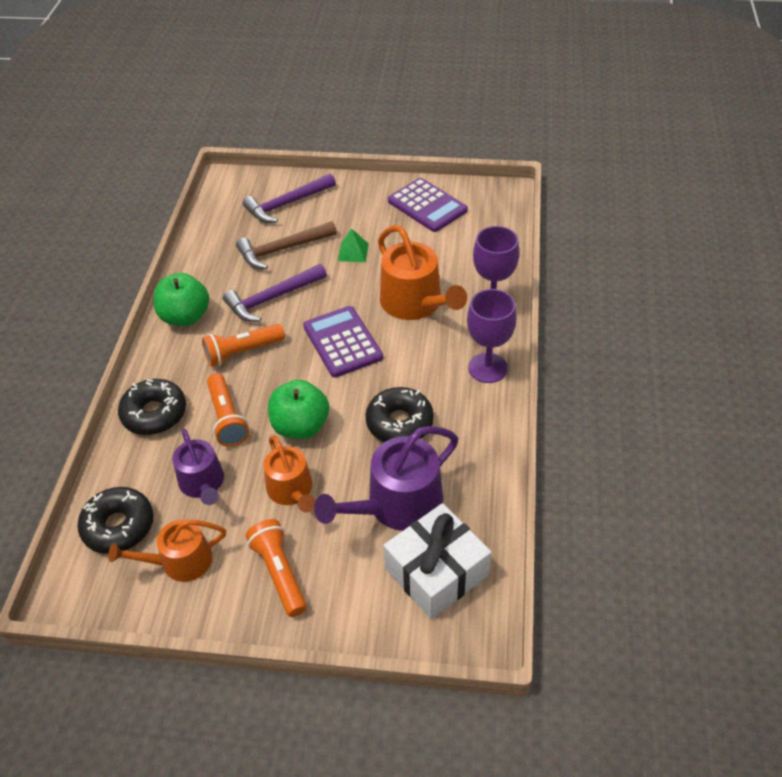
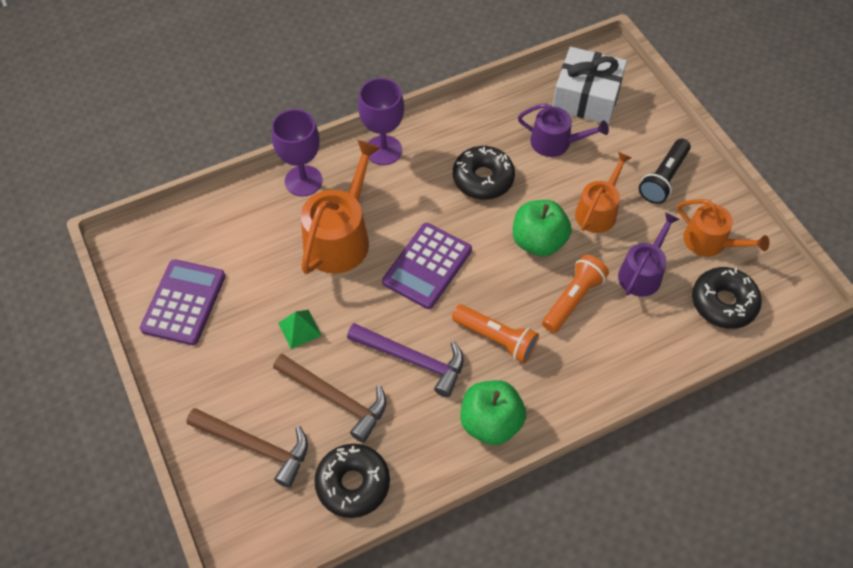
camera: 125 degrees left, 10 degrees up
(154, 413) = (613, 359): black donut -> black donut (353, 484)
(279, 573) = (663, 178): orange flashlight -> black flashlight
(287, 204) = (256, 446): purple hammer -> brown hammer
(397, 505) = (555, 142): purple watering can -> purple watering can, size x0.64

